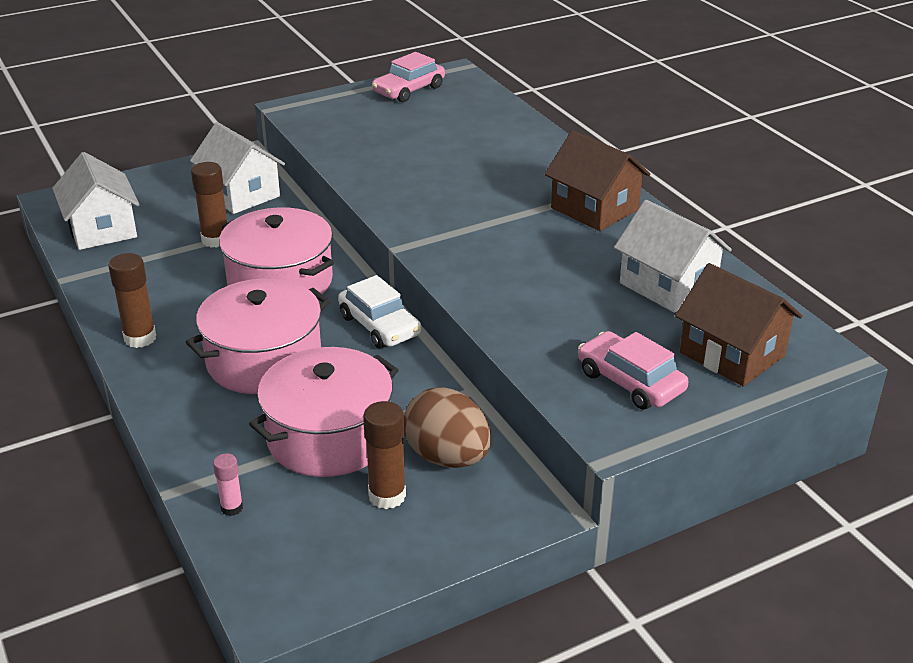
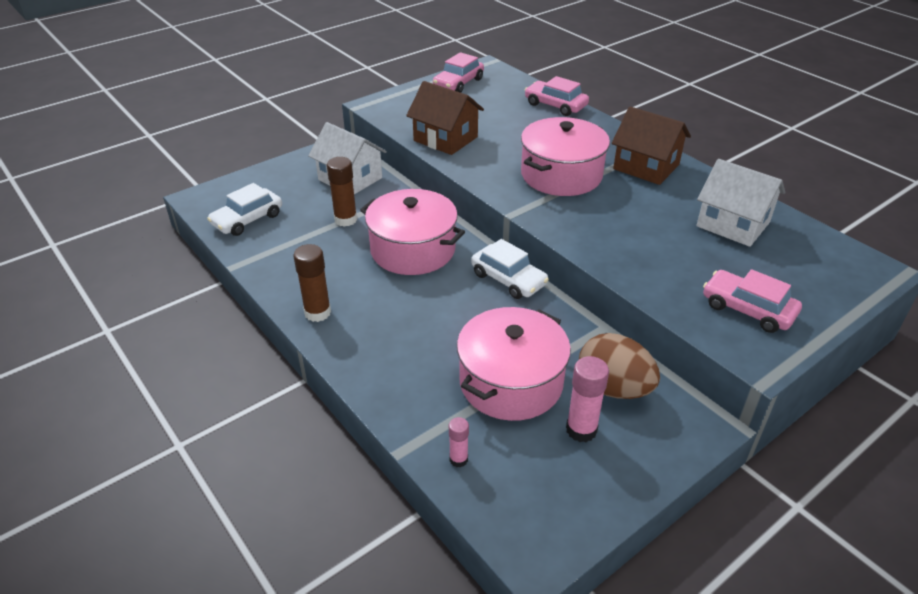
camera: 10 degrees left, 5 degrees up
(102, 229) = (247, 219): white house -> white car
(264, 360) = (429, 320): pink pot -> pink pot (561, 175)
(387, 496) = (581, 430): brown glue stick -> pink glue stick
(518, 126) = (555, 105): none -> pink car
(732, 354) = (810, 276): brown house -> brown house (445, 139)

